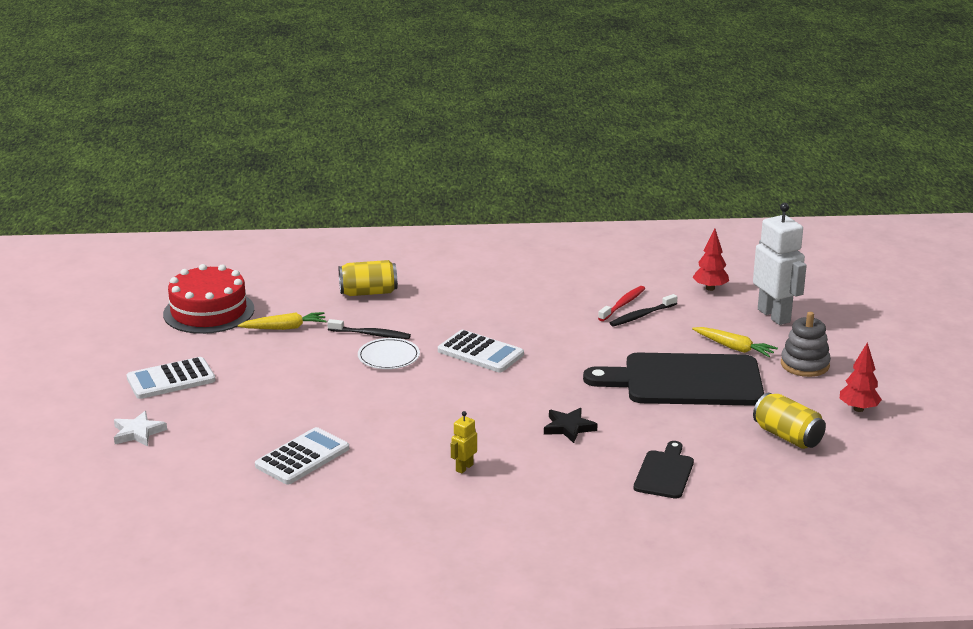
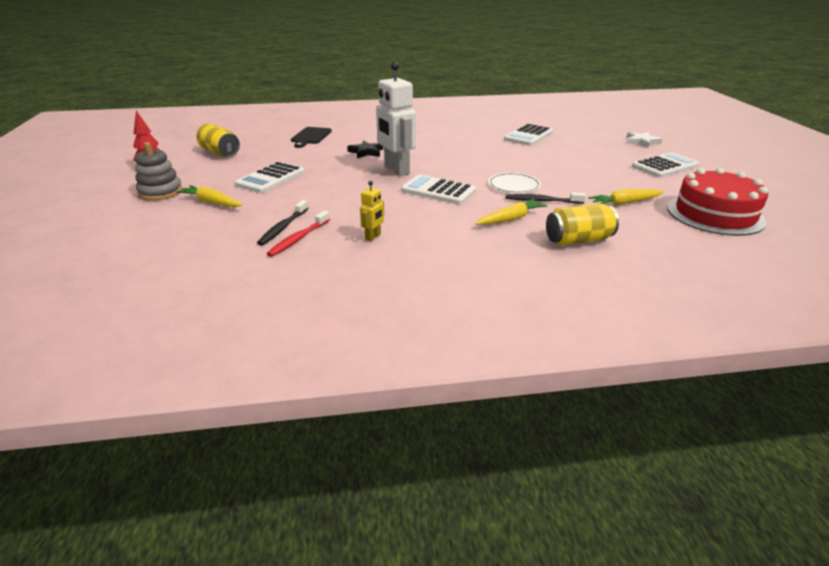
camera: 175 degrees right, 5 degrees up
(417, 315) = (511, 219): none -> yellow carrot
(464, 468) = (430, 135): yellow robot -> yellow robot (373, 237)
(642, 315) = (283, 227): black toothbrush -> black toothbrush turned 150 degrees clockwise
(685, 381) = (271, 178): black cutting board -> white calculator
(710, 288) = (186, 262): red tree -> none
(774, 315) = (142, 233): white robot -> white robot (396, 170)

